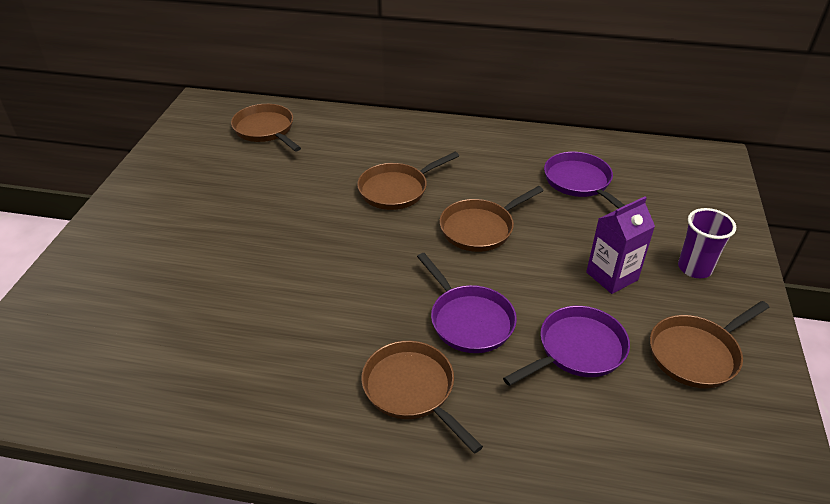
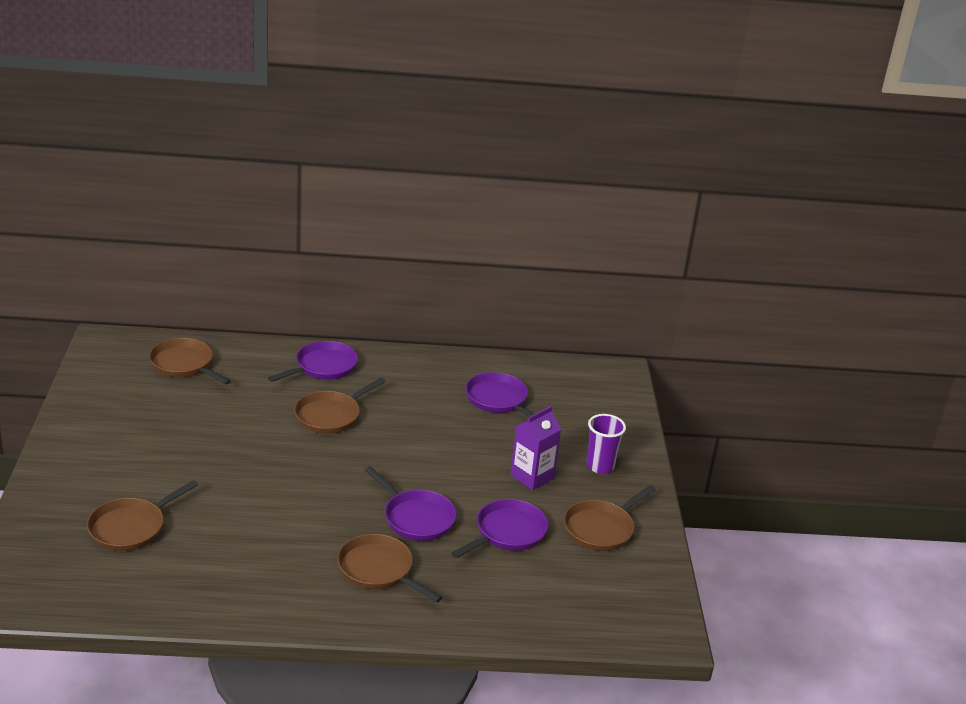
camera: 15 degrees left, 10 degrees down
(400, 138) = (323, 367): none -> purple pan
(480, 228) = (414, 445): brown pan -> brown pan (131, 528)

